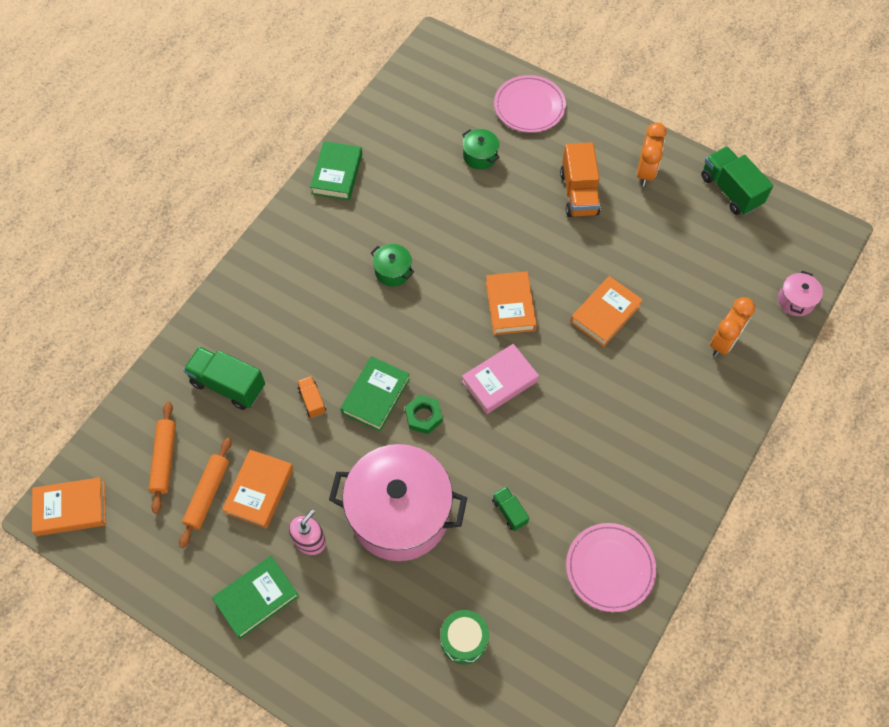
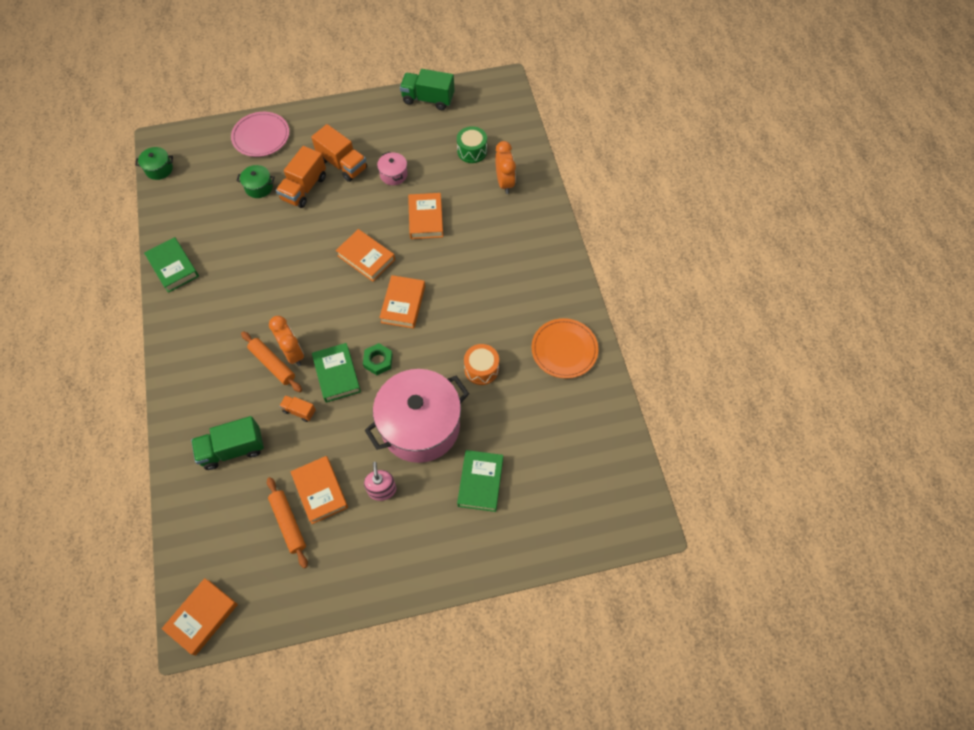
camera: 45 degrees left, 0 degrees up
(165, 459) = (237, 529): orange rolling pin -> orange rolling pin (273, 364)
(257, 598) = (384, 551): green book -> green book (480, 482)
(393, 271) = (272, 295): green pot -> green pot (159, 169)
(464, 640) = (526, 459): green drum -> green drum (472, 151)
(499, 381) = (403, 304): pink book -> orange book
(509, 512) = (481, 369): green truck -> orange drum
(520, 189) = (304, 188): none -> orange truck
(610, 568) = (564, 350): pink plate -> orange plate
(645, 172) = (370, 124): orange clock -> orange clock (293, 353)
(796, 300) = (520, 131): pink pot -> pink pot (393, 175)

